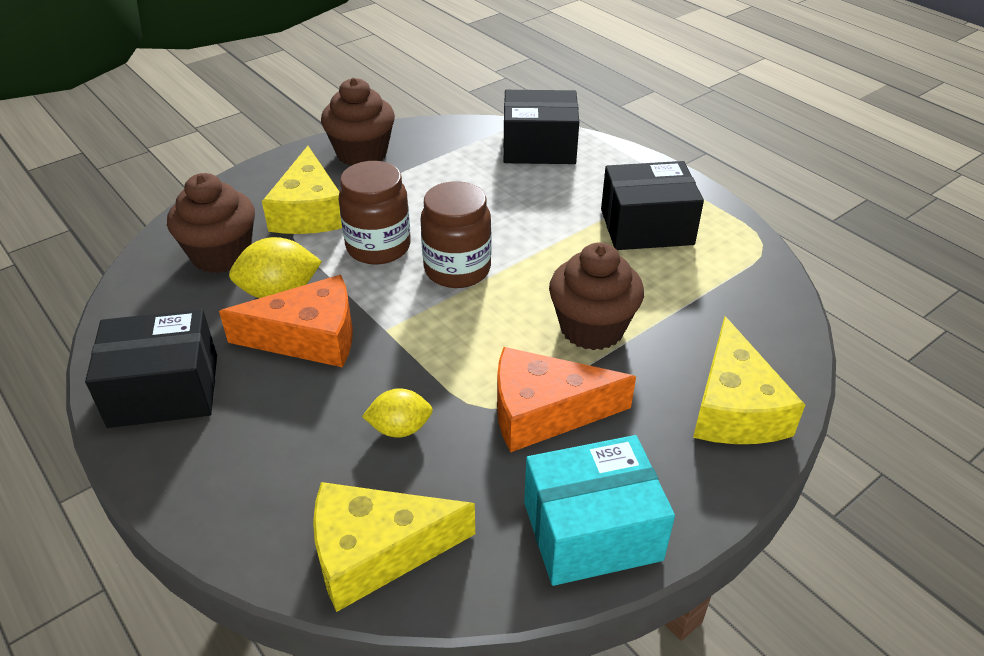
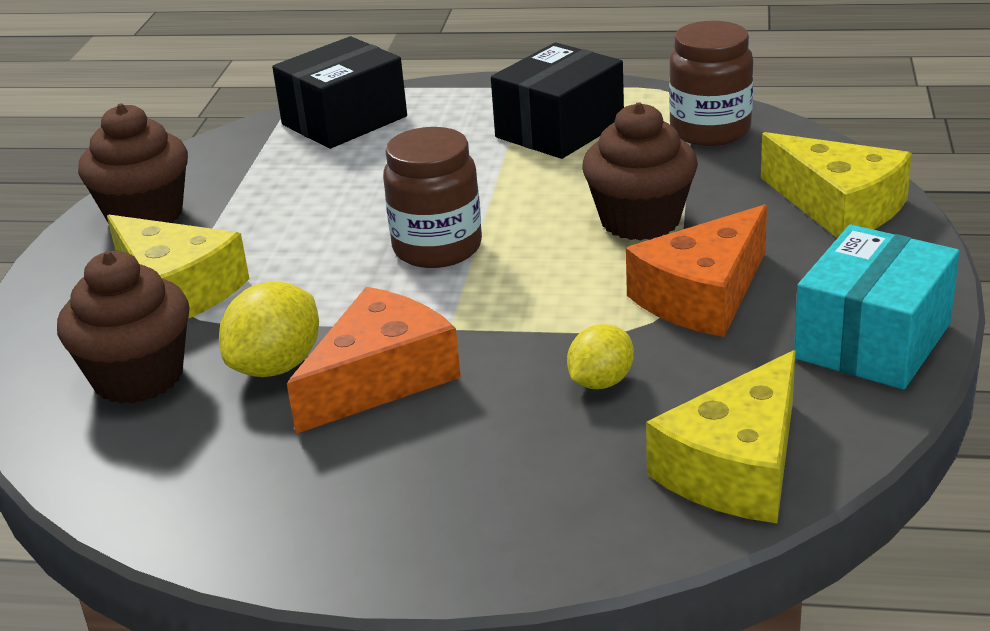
camera: 40 degrees left, 10 degrees down
(164, 390) = (298, 509): black box -> none
(378, 247) = (318, 275): brown jar -> brown jar (710, 131)

